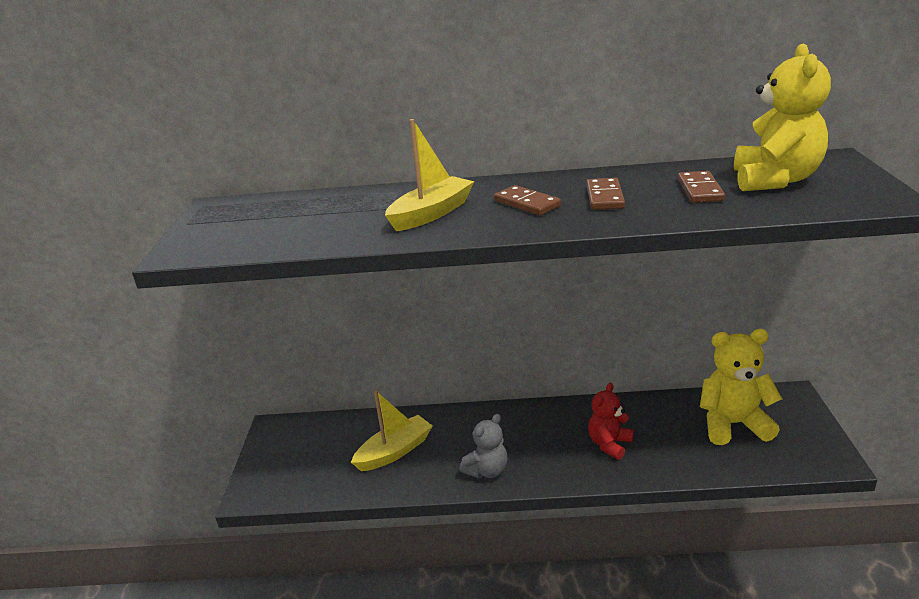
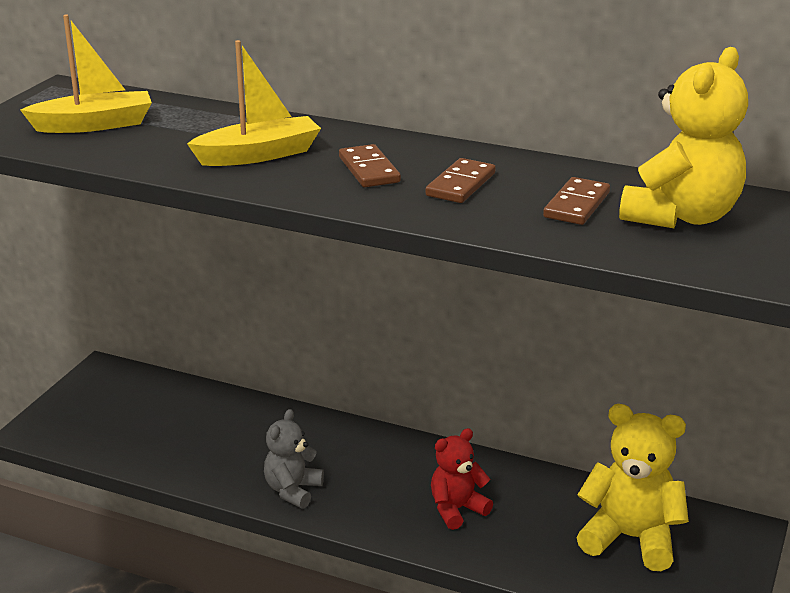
camera: 20 degrees right, 0 degrees up
(394, 451) = (209, 437): yellow boat -> yellow boat (94, 125)
(487, 470) = (293, 490): grey teddy bear -> grey teddy bear turned 135 degrees clockwise

